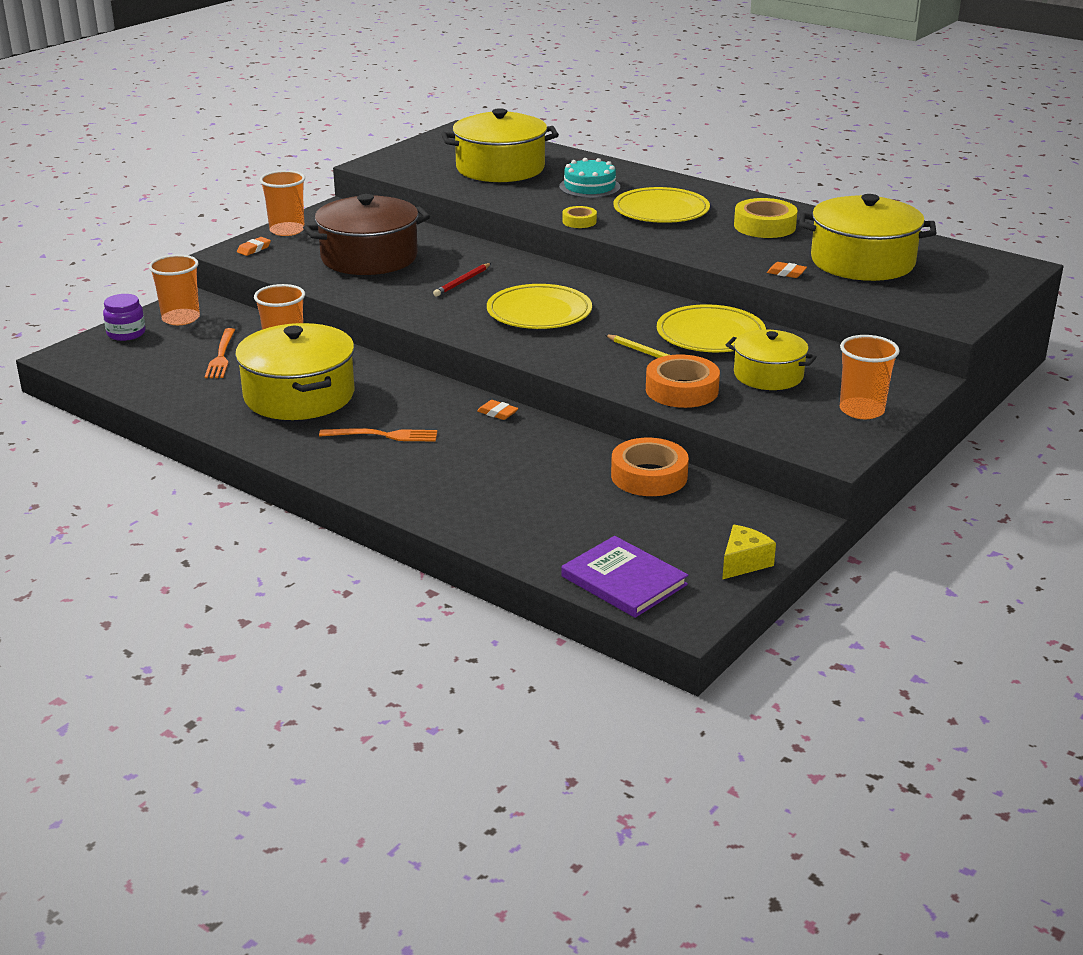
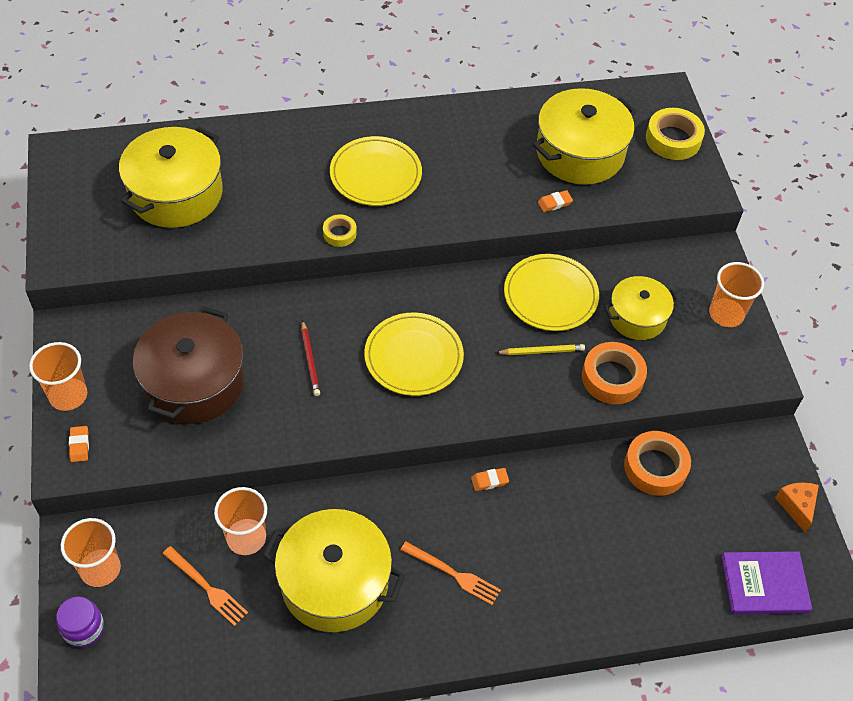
camera: 50 degrees left, 25 degrees up
(383, 435) = (453, 574): orange fork -> orange fork turned 75 degrees clockwise
(589, 187) = (282, 175): turquoise cake -> none
(743, 563) = (796, 506): yellow cheese -> orange cheese
(764, 226) = (468, 147): yellow tape -> yellow tape (673, 139)

